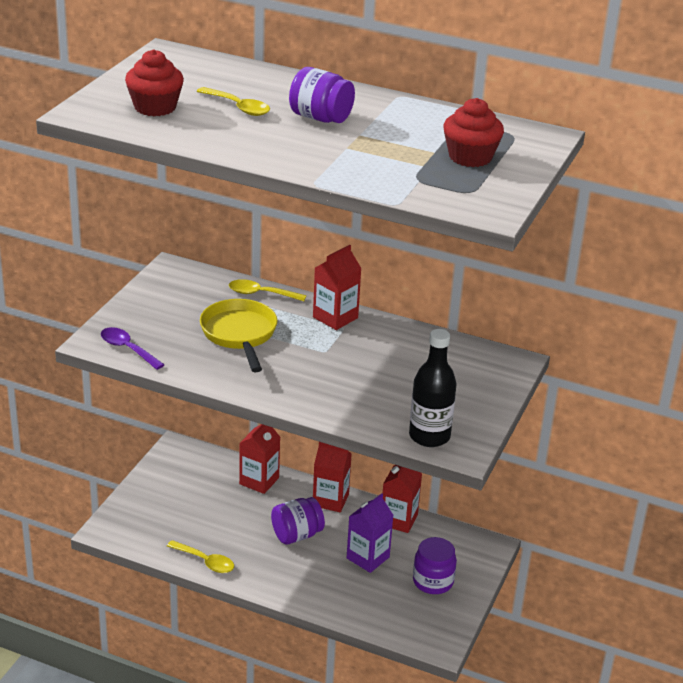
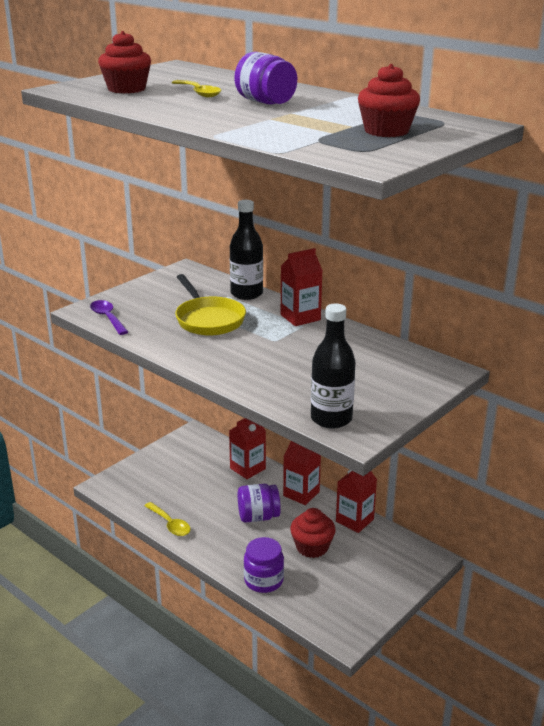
camera: 20 degrees right, 5 degrees down
(239, 335) = (208, 319): yellow pan -> yellow pan turned 150 degrees clockwise
(261, 294) = (246, 294): yellow spoon -> black bottle
(368, 558) = (312, 547): purple carton -> red cupcake
(433, 581) = (363, 579): purple jar -> purple jar (263, 580)

